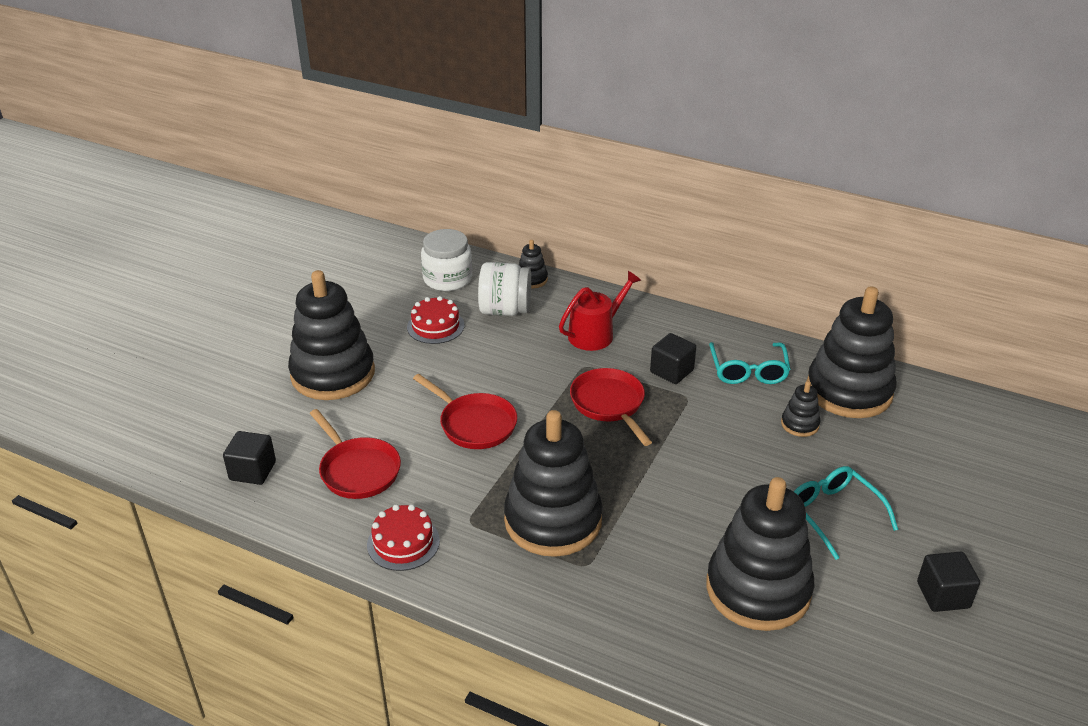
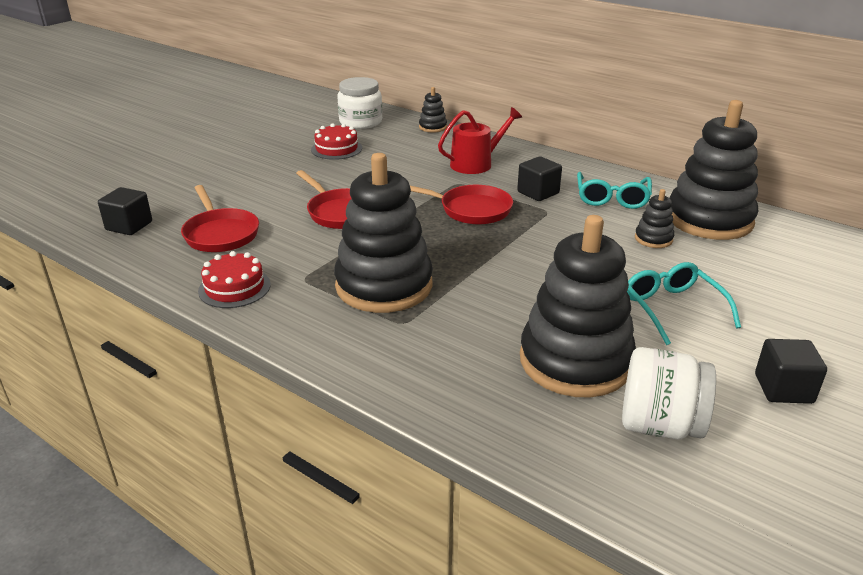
camera: 10 degrees right, 5 degrees down
(333, 374) = (233, 171): black stacking toy -> none
(505, 310) = (401, 143): white jar -> white jar (659, 425)
(609, 404) = (471, 210): red pan -> red pan turned 120 degrees clockwise

